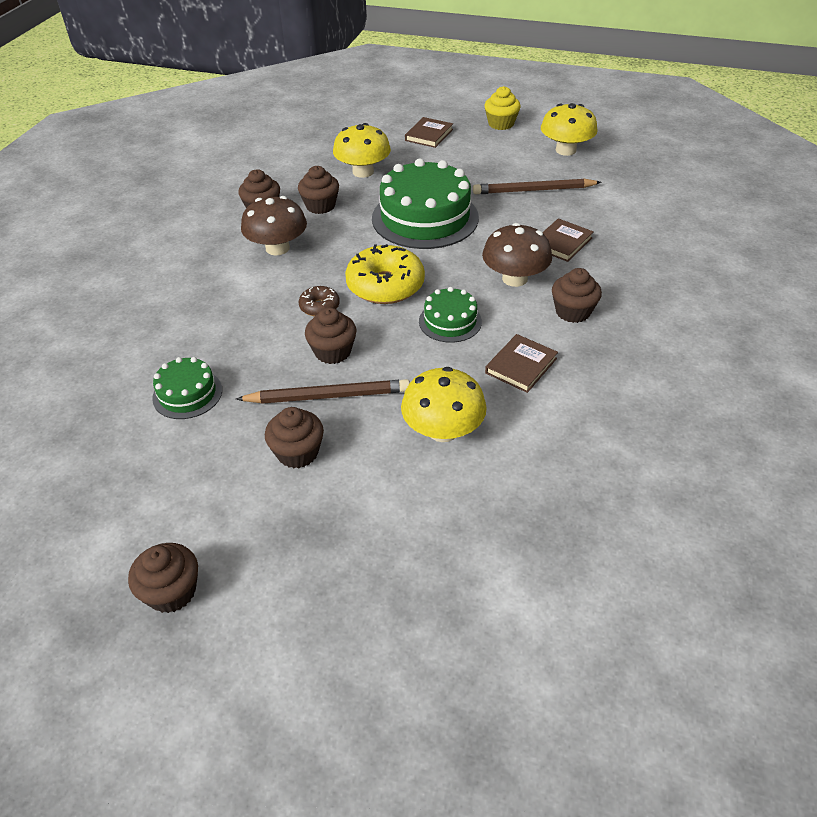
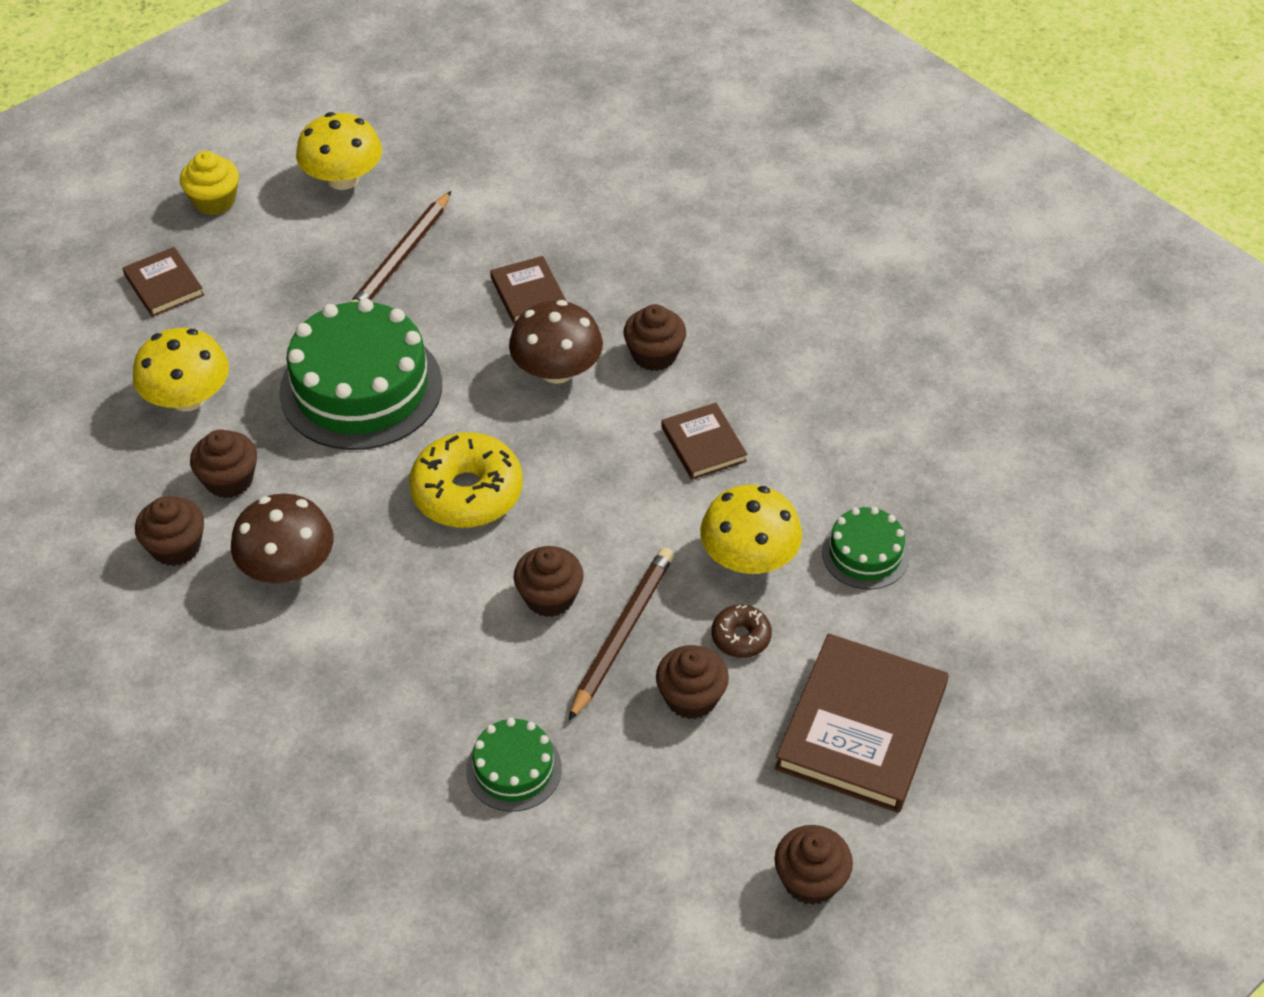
camera: 60 degrees left, 5 degrees up
(319, 307) = (454, 574): brown donut -> brown donut (741, 637)
(334, 563) = (861, 727): none -> brown book
(450, 321) = (584, 466): green cake -> green cake (865, 554)

